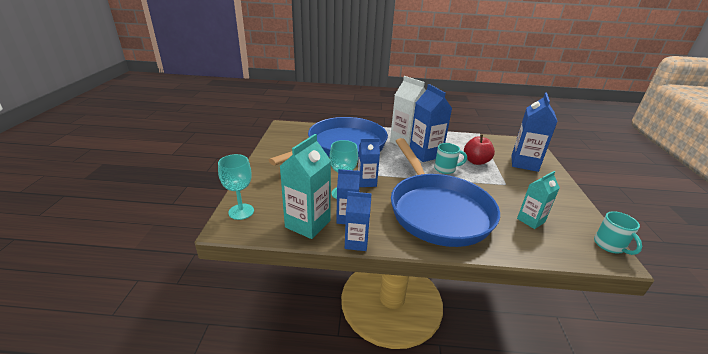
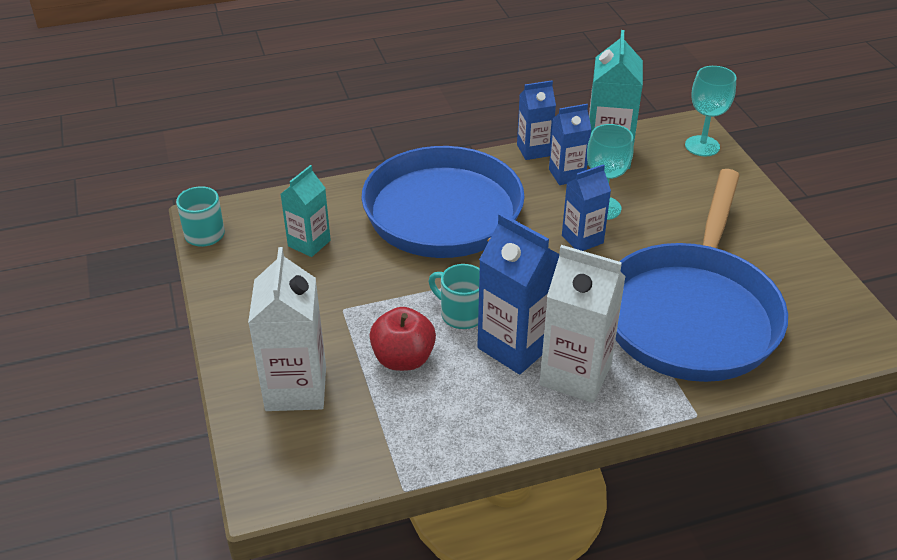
camera: 160 degrees right, 10 degrees up
(445, 169) = (461, 314): turquoise mug -> turquoise mug turned 60 degrees clockwise
(524, 163) = (296, 389): blue carton -> white carton

